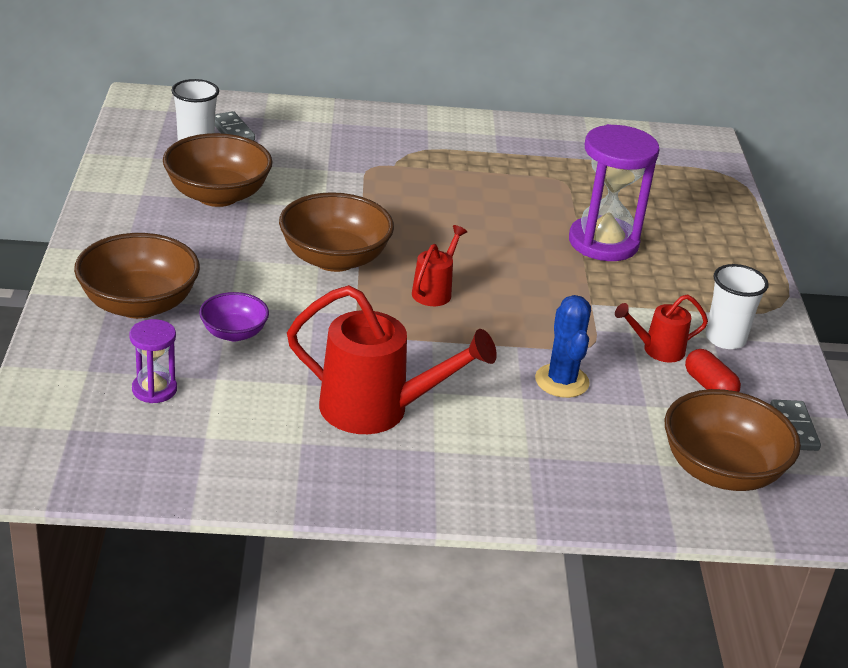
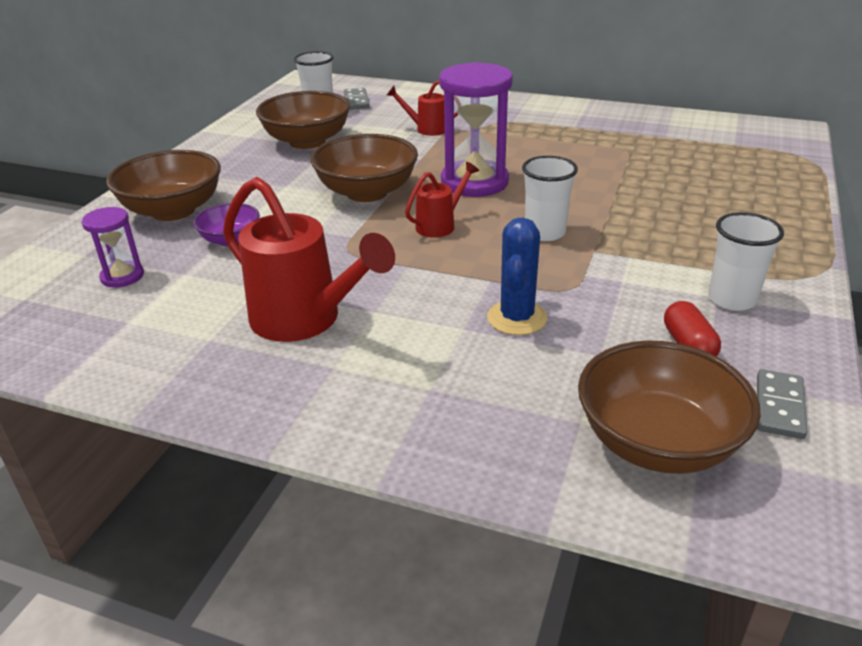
camera: 25 degrees right, 0 degrees up
(538, 288) = (545, 232): none -> white cup
(603, 242) = (638, 201): purple hourglass -> purple hourglass (474, 182)
(657, 350) = (644, 301): red watering can -> red watering can (427, 129)

